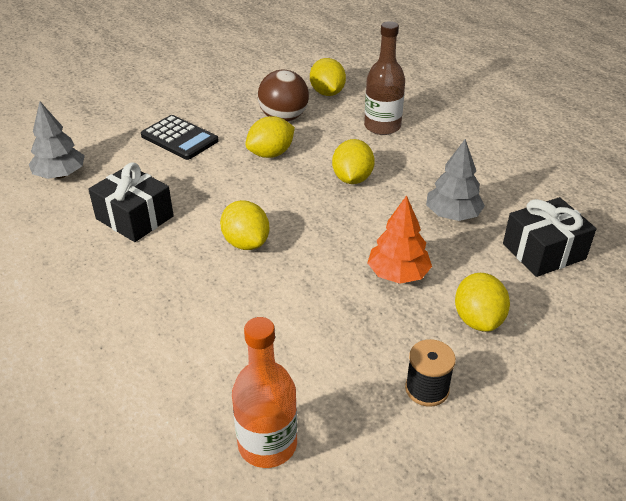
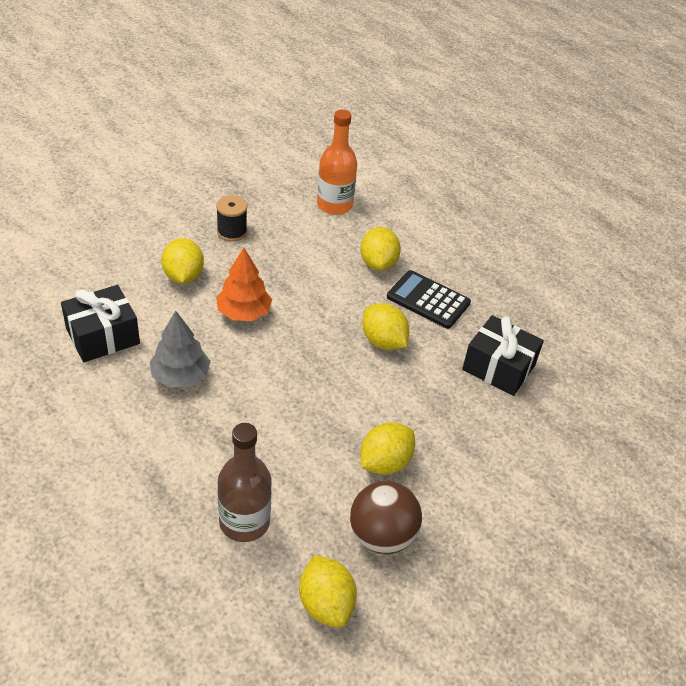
camera: 170 degrees right, 5 degrees up
(60, 175) = (607, 422): grey tree -> none
(179, 138) = (505, 488): black calculator -> black calculator (428, 300)
(352, 179) = (285, 424): yellow lemon -> yellow lemon (378, 263)

